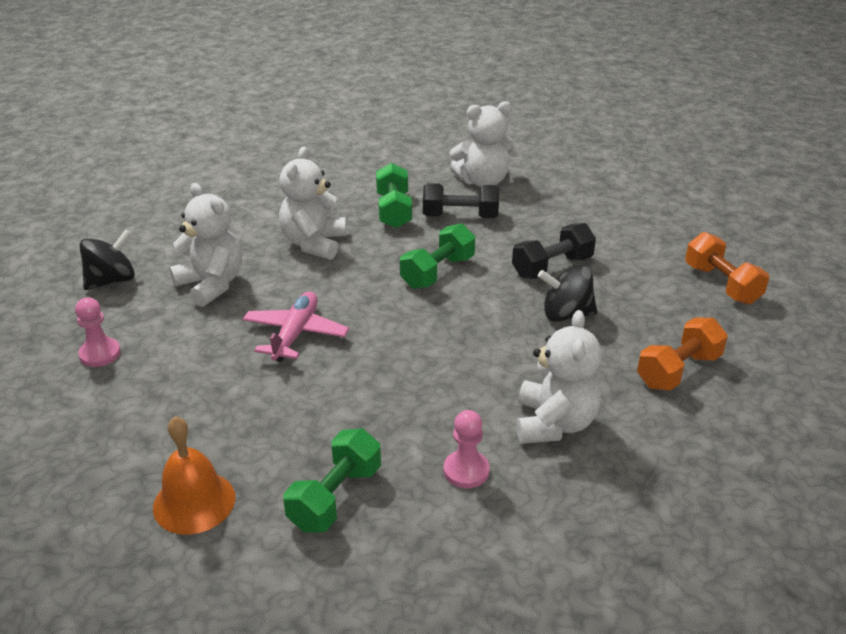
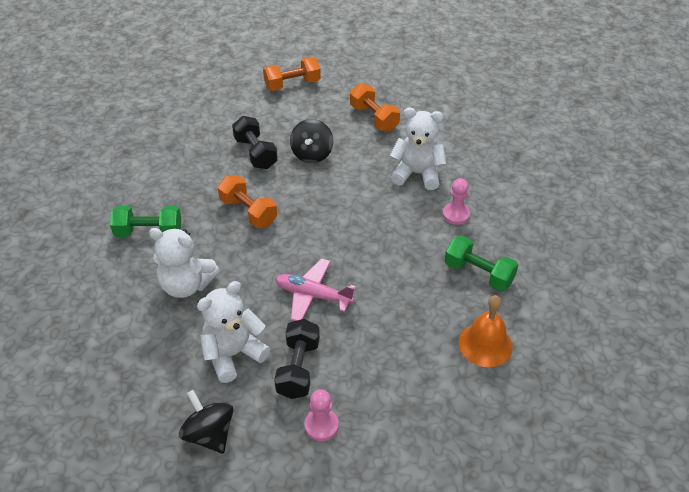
camera: 85 degrees left, 10 degrees up
(438, 272) = (248, 212): green dumbbell -> orange dumbbell
(460, 216) = (172, 193): black dumbbell -> black dumbbell (298, 368)
(483, 181) = (120, 175): white teddy bear -> none

